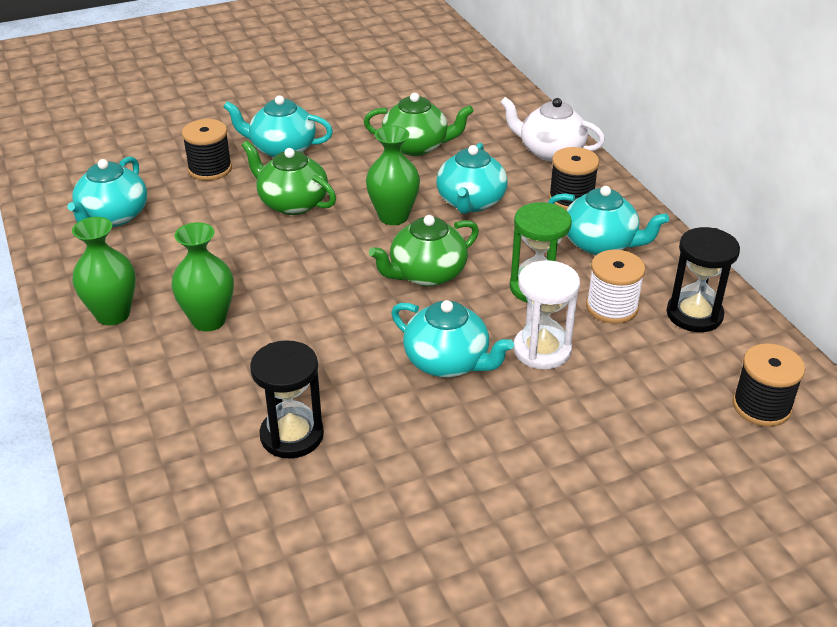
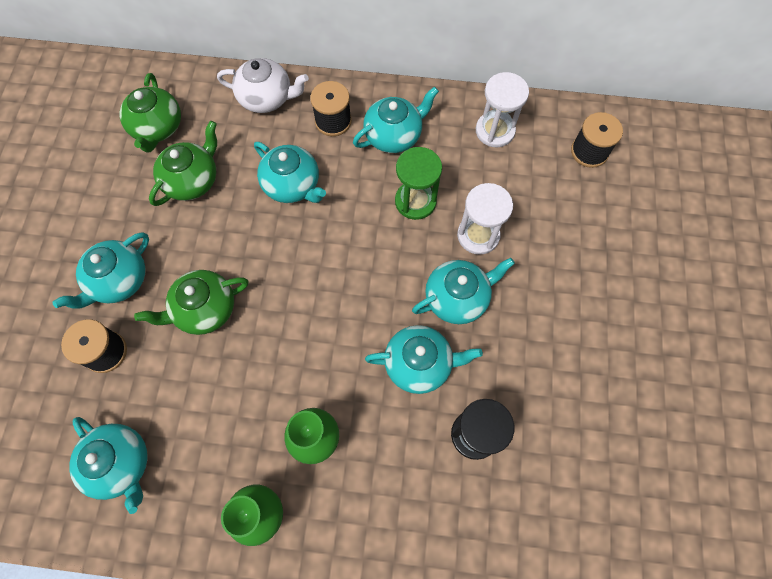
camera: 60 degrees left, 30 degrees up
(344, 361) = (419, 364): none -> turquoise teapot
(393, 216) = (274, 246): green vase -> none
(426, 274) = (357, 261): green teapot -> green teapot (157, 128)
(550, 151) = (267, 98): white teapot -> white teapot turned 135 degrees counterclockwise
(612, 307) = (461, 170): white spool -> none
(694, 314) = (495, 131): black hourglass -> white hourglass

